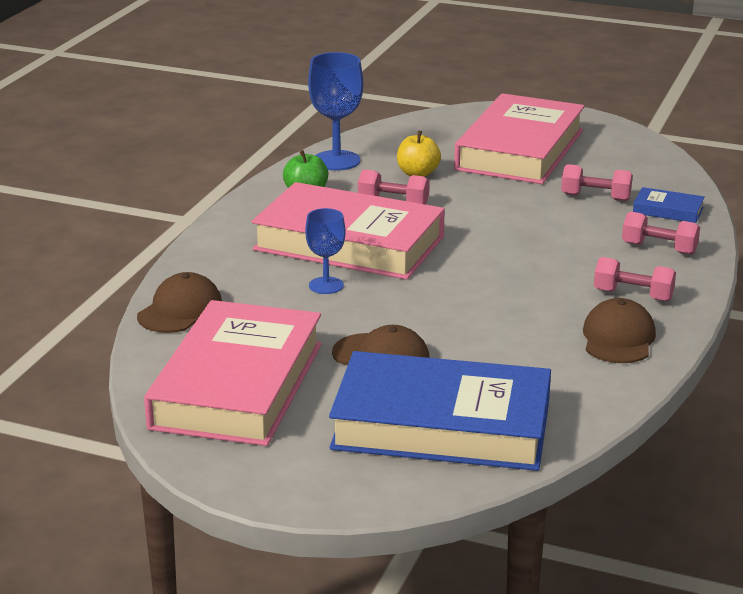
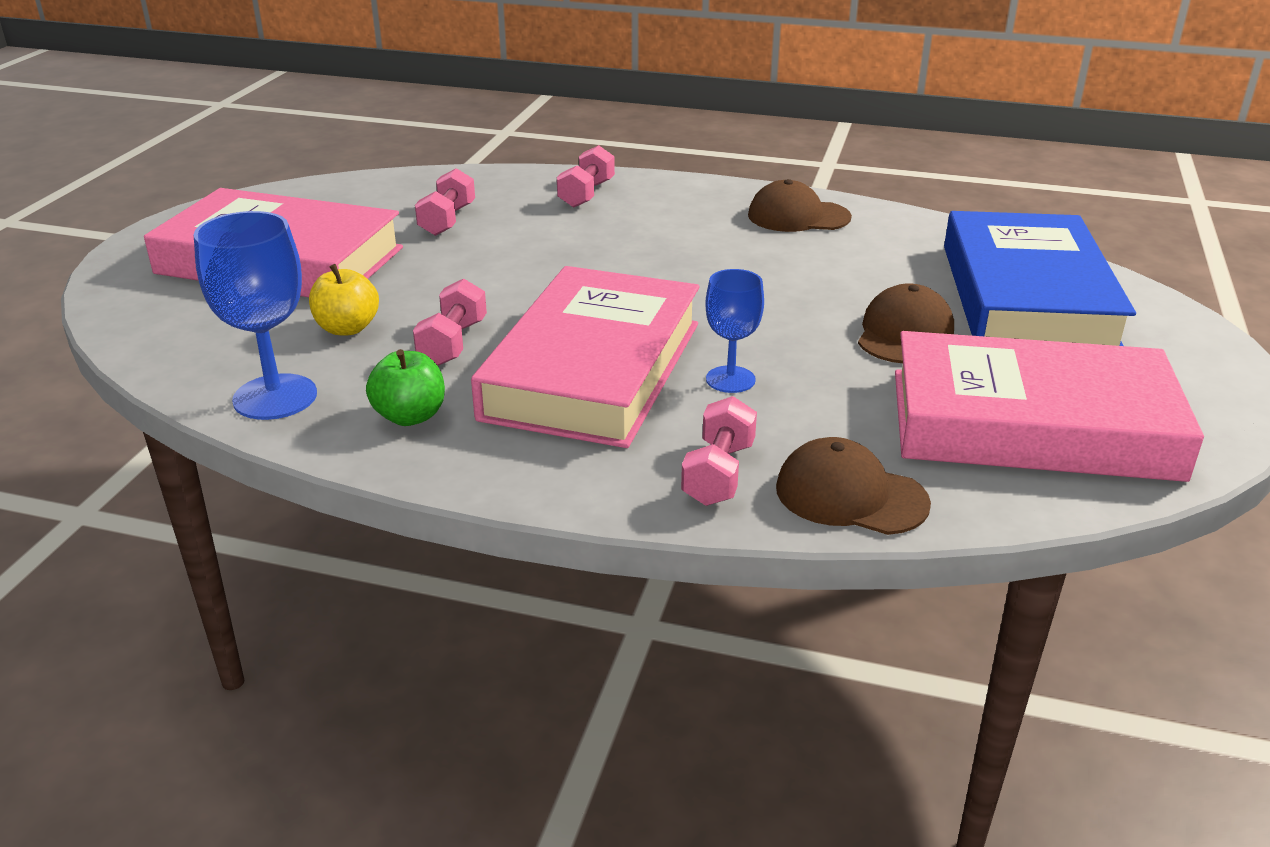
camera: 95 degrees left, 5 degrees up
(633, 295) = (701, 208): pink dumbbell -> pink dumbbell (718, 473)
(668, 210) = (487, 187): blue book -> none

